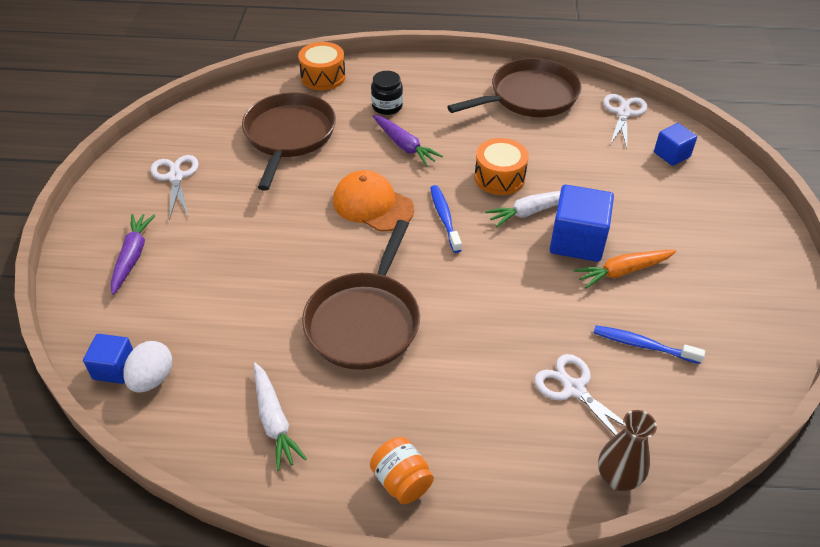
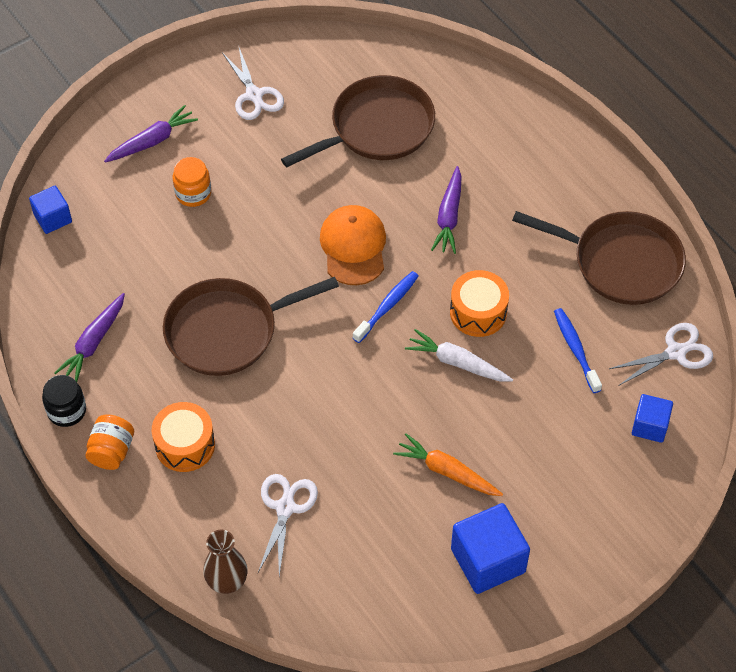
camera: 50 degrees right, 10 degrees up
(152, 379) = (64, 246): white egg -> none
(175, 177) = (254, 95): white scissors -> white scissors turned 120 degrees clockwise
(213, 262) = (193, 193): none -> orange jar
(274, 420) = (94, 342): white carrot -> purple carrot
(323, 77) = (480, 90): orange drum -> orange drum (185, 445)
(387, 106) = (489, 166): black jar -> black jar (67, 411)
(577, 241) = (452, 417): blue cube -> blue cube (488, 560)
(643, 345) = (374, 530): blue toothbrush -> blue toothbrush (575, 349)

